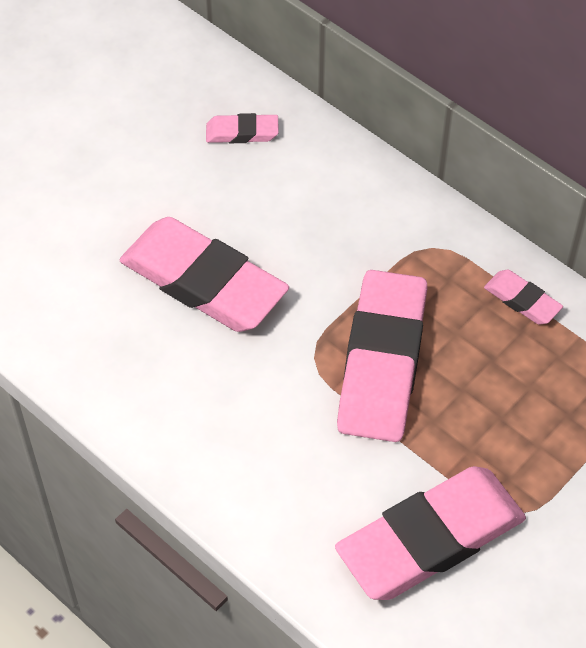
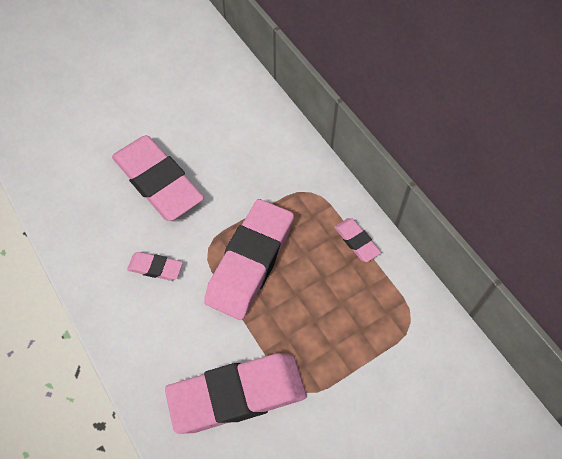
camera: 15 degrees right, 5 degrees up
(242, 132) = (218, 91): pink eraser -> pink eraser (155, 268)

